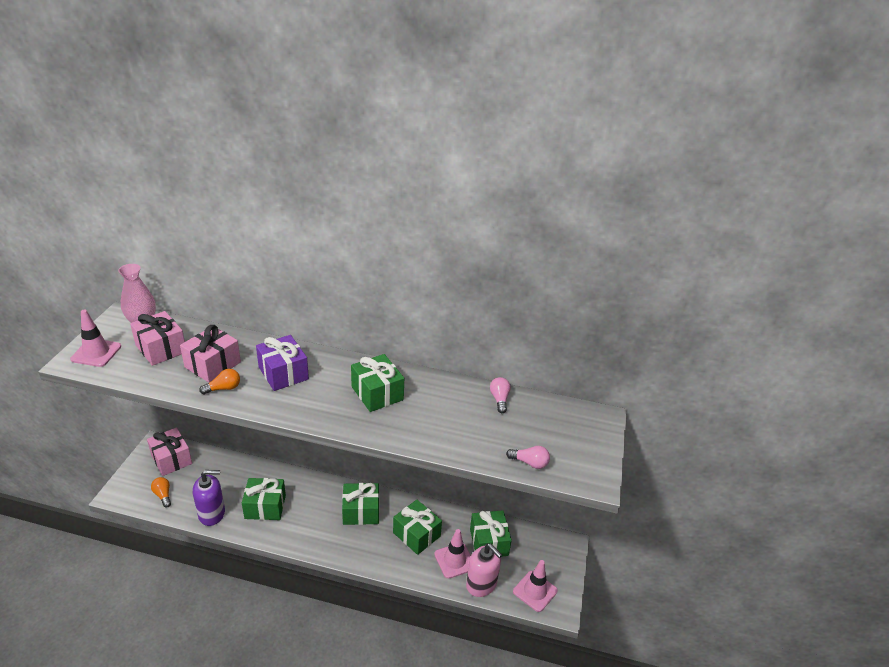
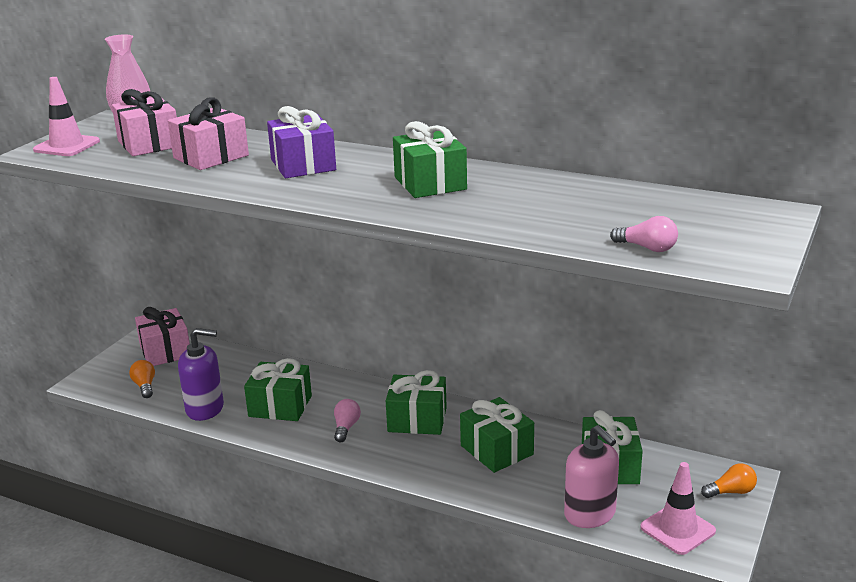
camera: 15 degrees right, 10 degrees down
(223, 388) = (218, 175): orange light bulb -> orange light bulb (731, 492)
(454, 560) = (551, 483): pink traffic cone -> none
(499, 399) = (614, 192): pink light bulb -> pink light bulb (346, 427)

